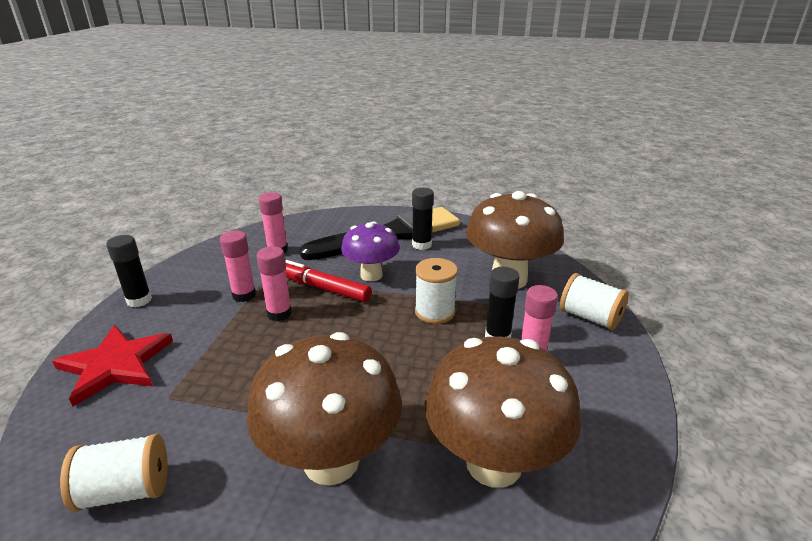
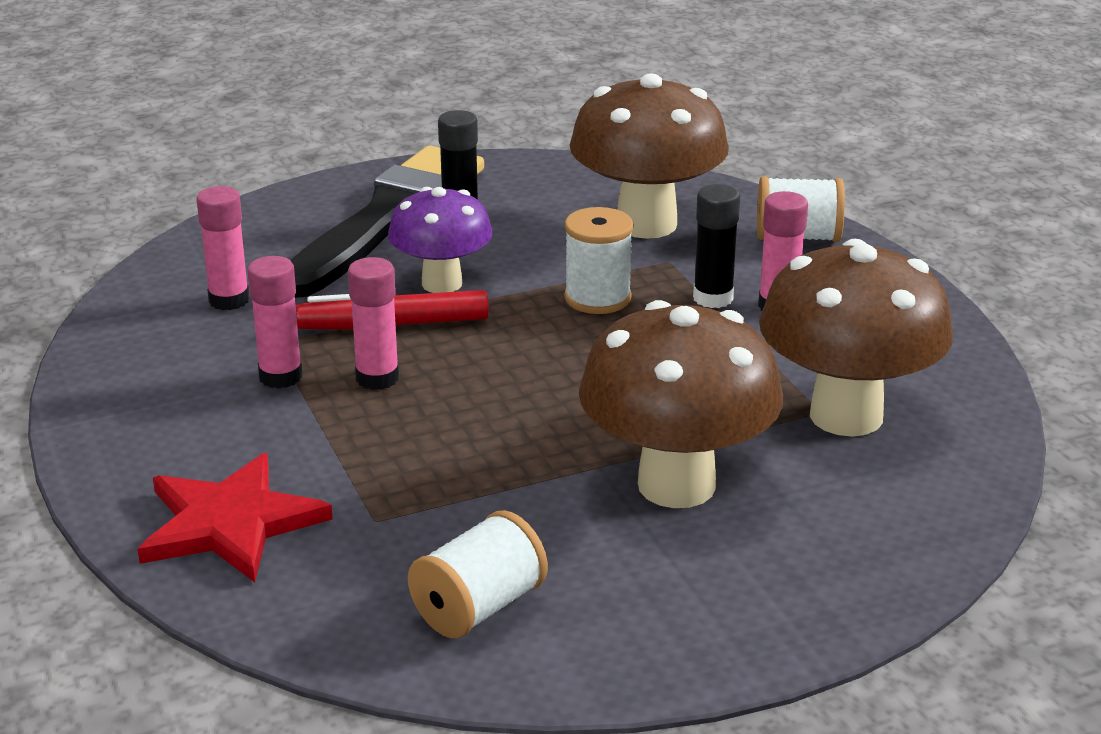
camera: 35 degrees left, 0 degrees up
(139, 300) = (109, 445): black glue stick -> none

